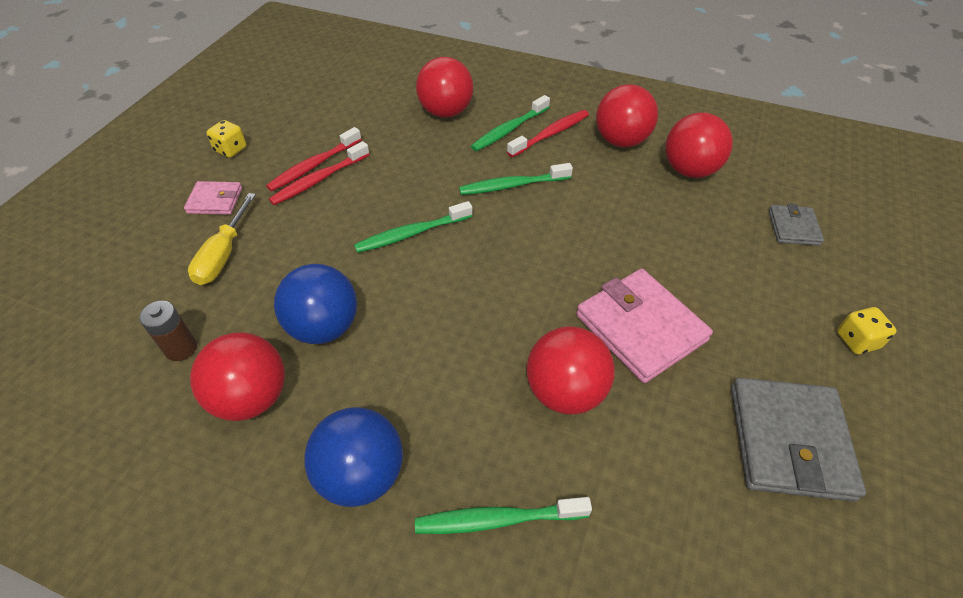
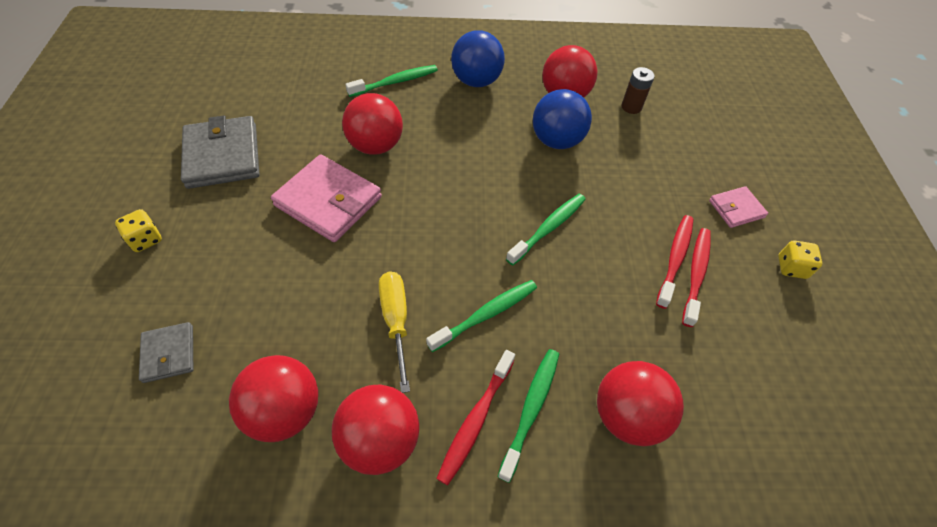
camera: 155 degrees right, 5 degrees up
(223, 254) = (675, 167): yellow screwdriver -> yellow screwdriver (396, 322)

